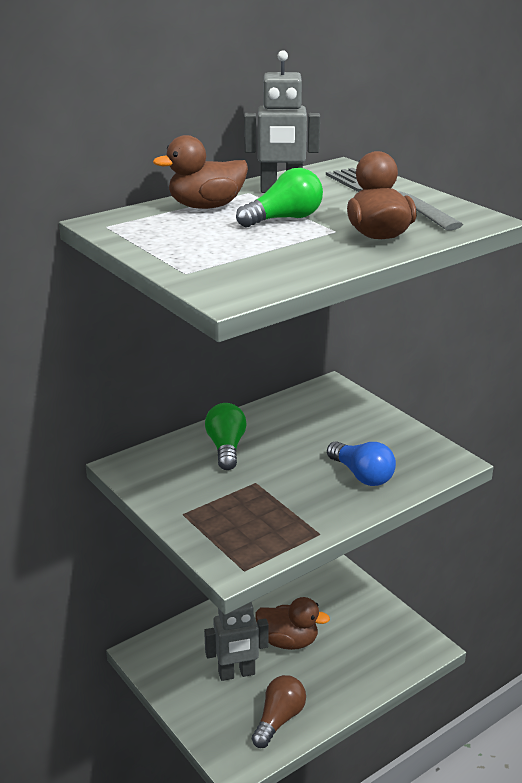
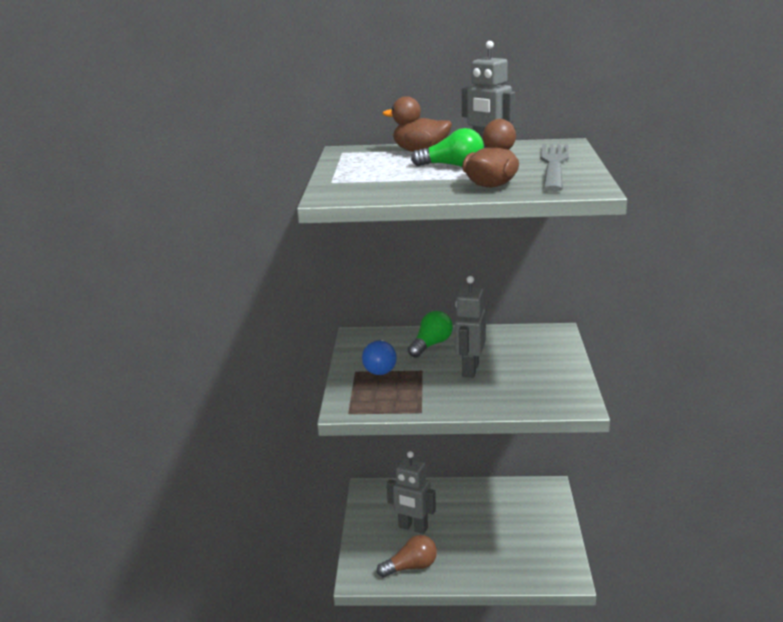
camera: 40 degrees right, 5 degrees down
(288, 641) = (467, 525): brown duck -> none
(304, 462) = (470, 370): none -> grey robot
(362, 475) = (498, 390): blue light bulb -> blue light bulb (380, 367)

